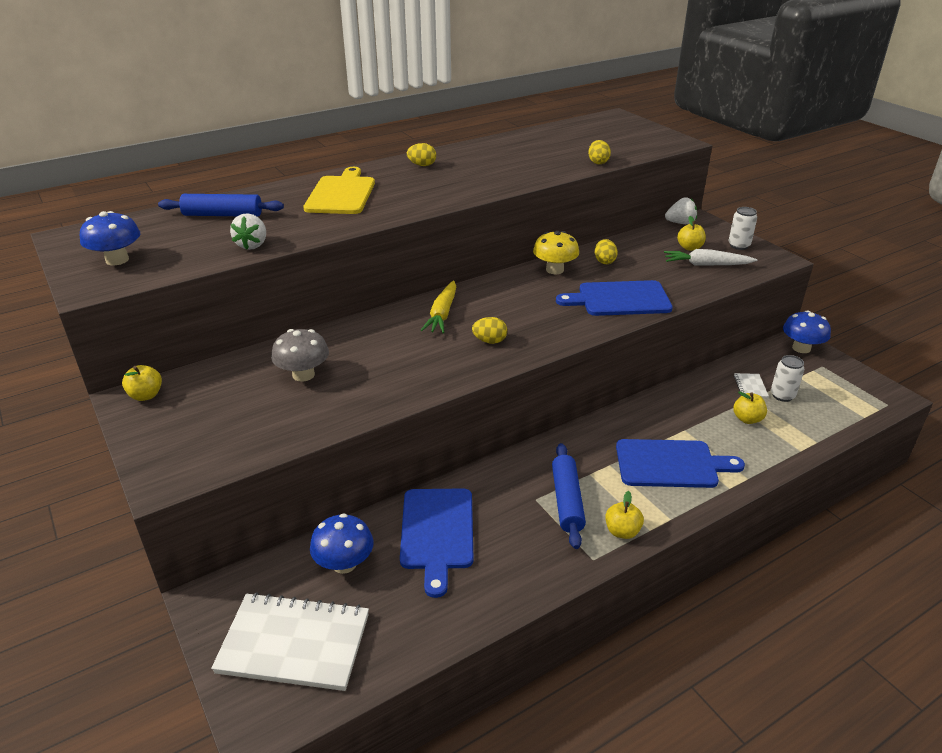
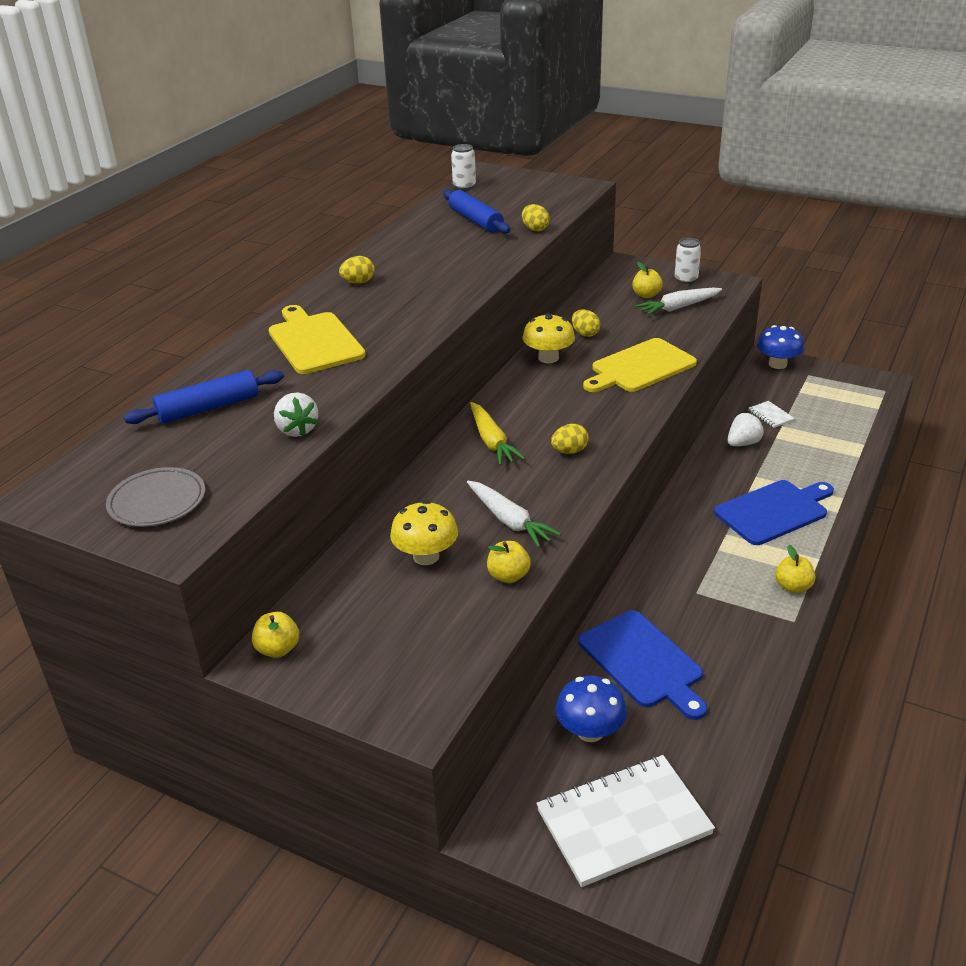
camera: 30 degrees left, 0 degrees up
(117, 260) = (157, 501): blue mushroom -> grey plate
(303, 375) = (426, 556): grey mushroom -> yellow mushroom
(387, 373) = (509, 521): none -> white carrot
(566, 501) = (723, 581): blue rolling pin -> blue rolling pin (475, 220)
(619, 299) = (640, 367): blue cutting board -> yellow cutting board
(680, 223) = (611, 272): white strawberry -> white strawberry (743, 443)
(747, 419) = (795, 446): yellow apple -> yellow apple (508, 576)
(782, 395) = (802, 413): white can -> white can (464, 186)

